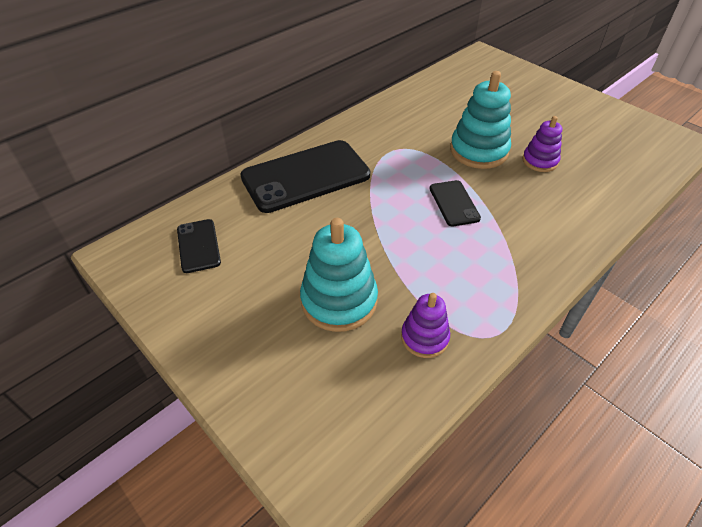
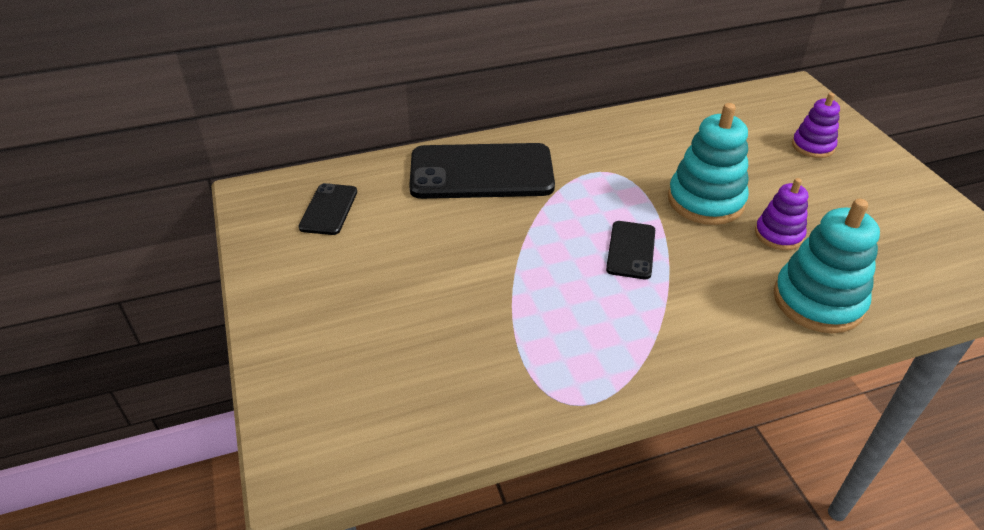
camera: 25 degrees right, 5 degrees down
(339, 300) = (430, 308): turquoise stacking toy -> turquoise stacking toy (818, 301)
(424, 337) = (495, 377): purple stacking toy -> purple stacking toy (812, 146)

